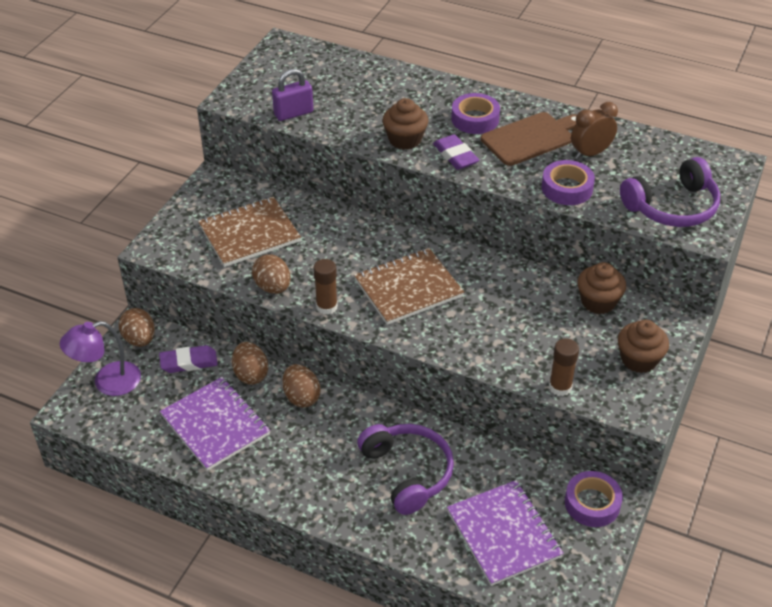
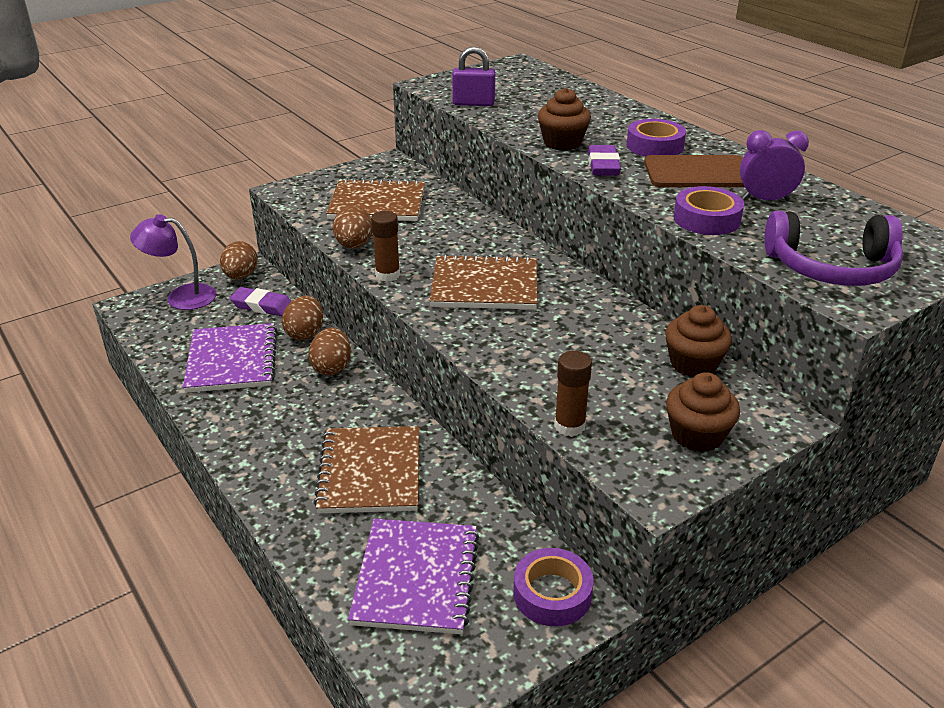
camera: 30 degrees right, 10 degrees down
(408, 472) = (370, 472): purple headphones -> brown notebook
(590, 153) = (765, 200): brown clock -> purple clock

